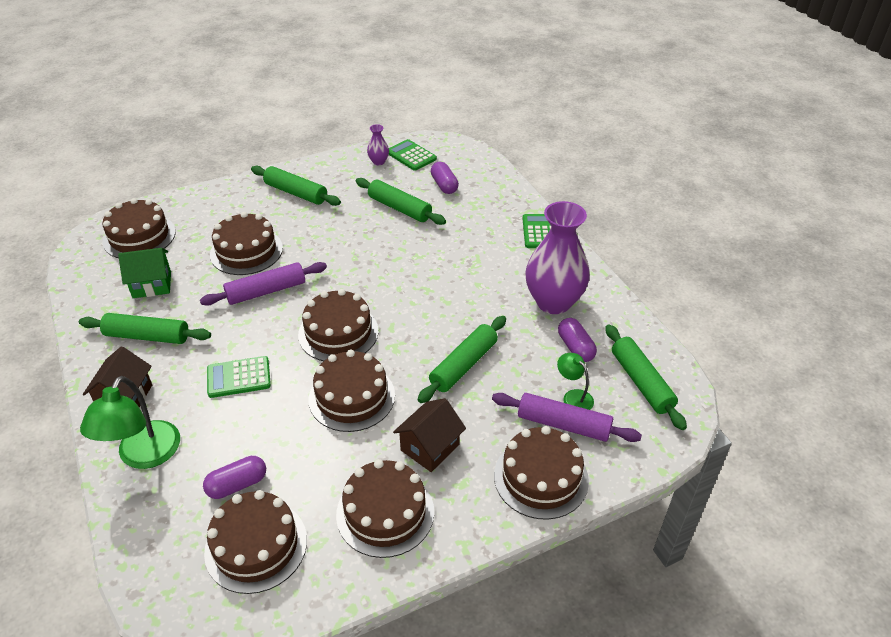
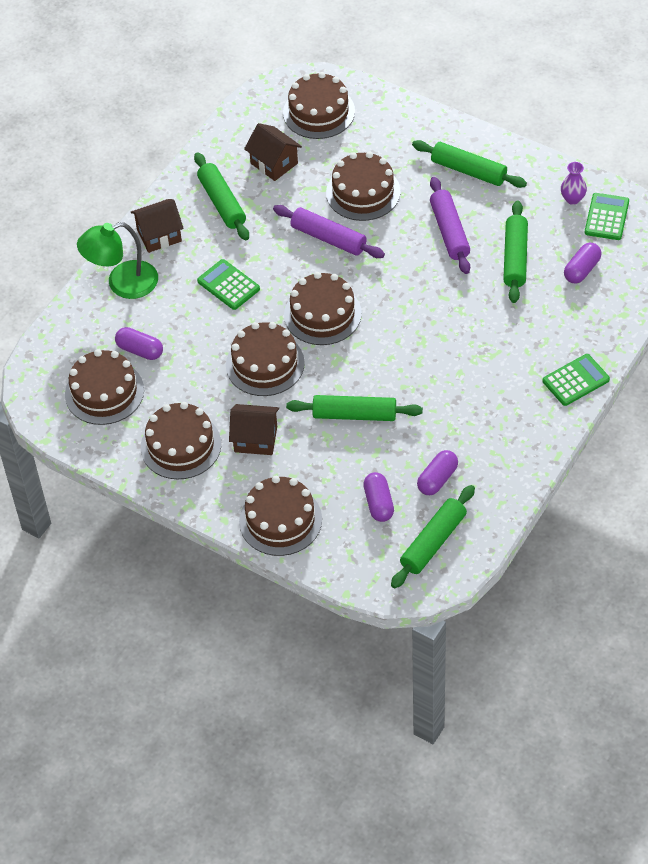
camera: 60 degrees right, 10 degrees up
(152, 285) = (274, 163): green house -> brown house
(295, 193) = (468, 171): green rolling pin -> green rolling pin turned 60 degrees counterclockwise
(553, 302) = (482, 437): purple vase -> none
(563, 425) = (343, 510): purple rolling pin -> purple rolling pin (449, 231)
(573, 397) = (378, 503): green lamp -> purple capsule

